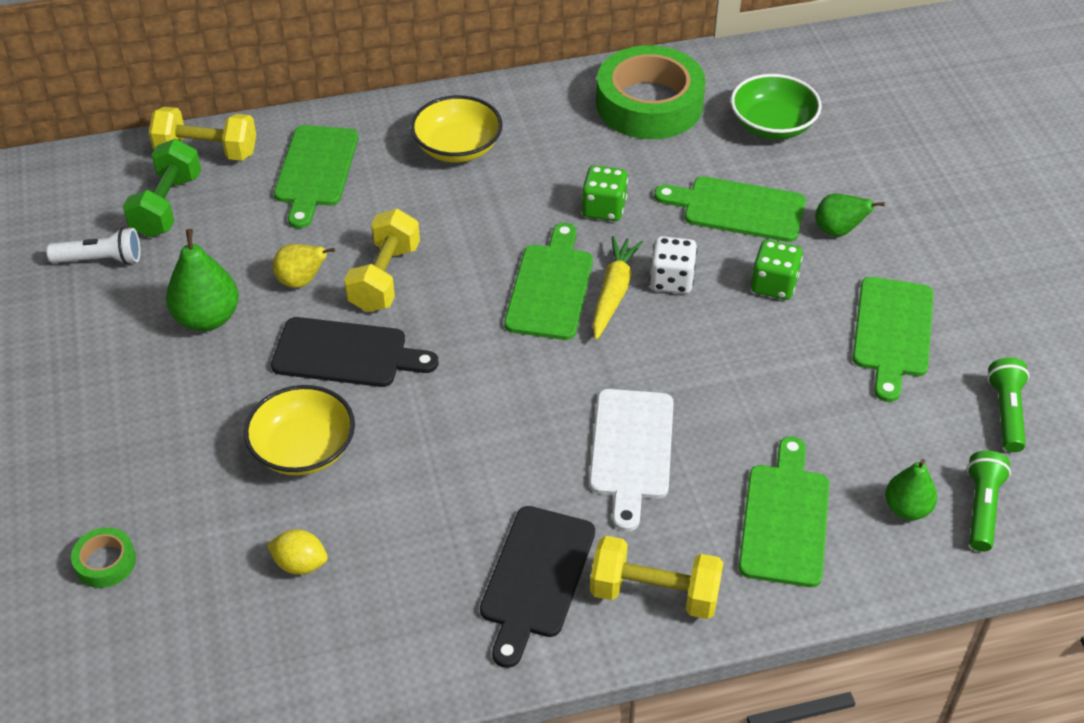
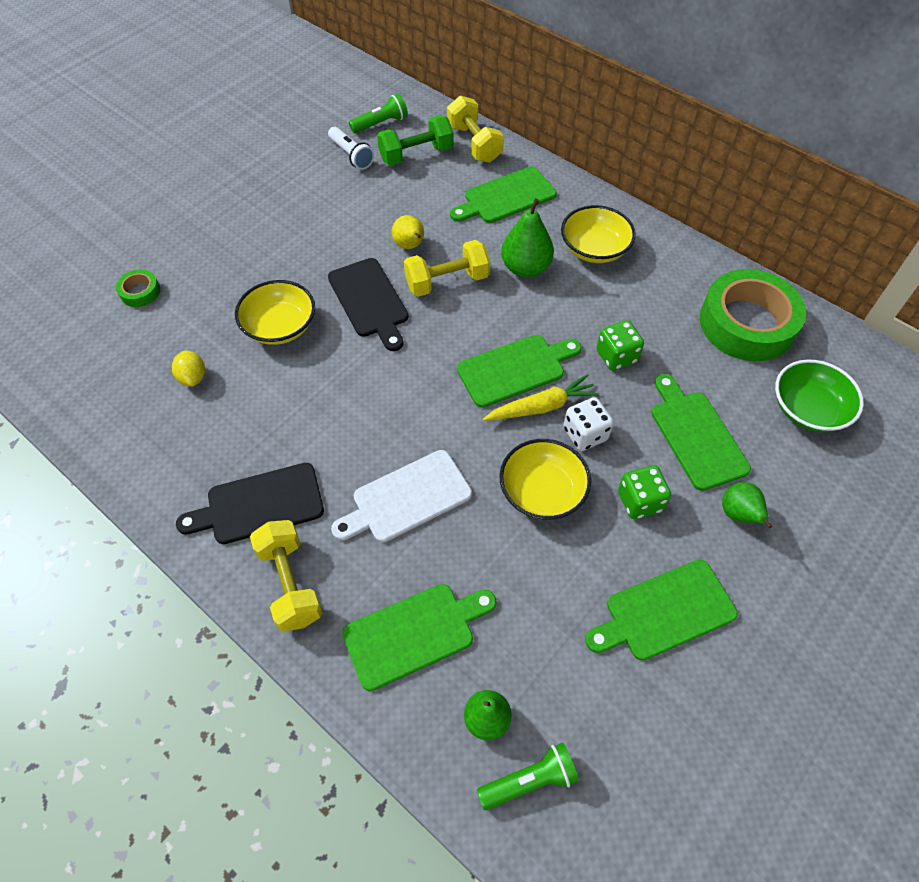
camera: 55 degrees right, 10 degrees up
(207, 318) = (345, 224): green pear -> green pear (525, 268)
(708, 345) = (542, 491): none -> yellow bowl
(1006, 413) = (650, 749): green flashlight -> green flashlight (381, 123)

